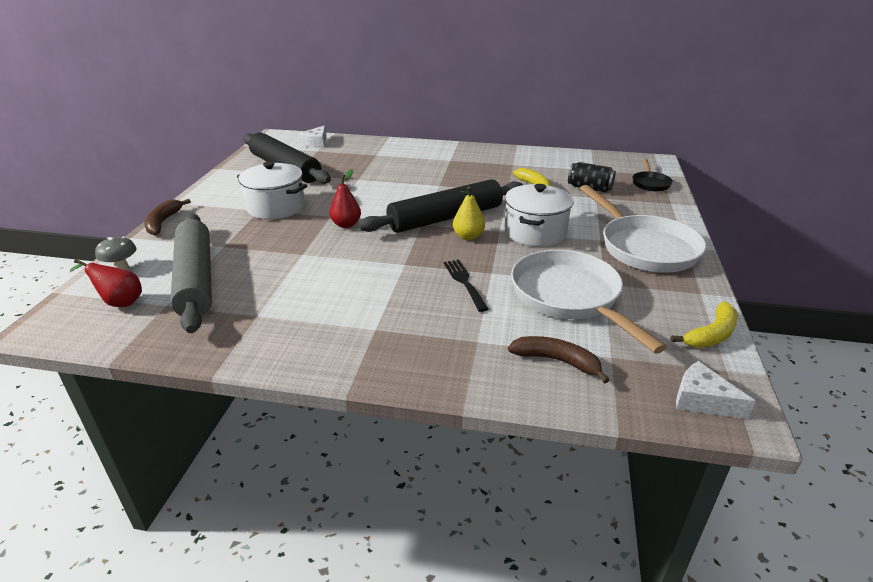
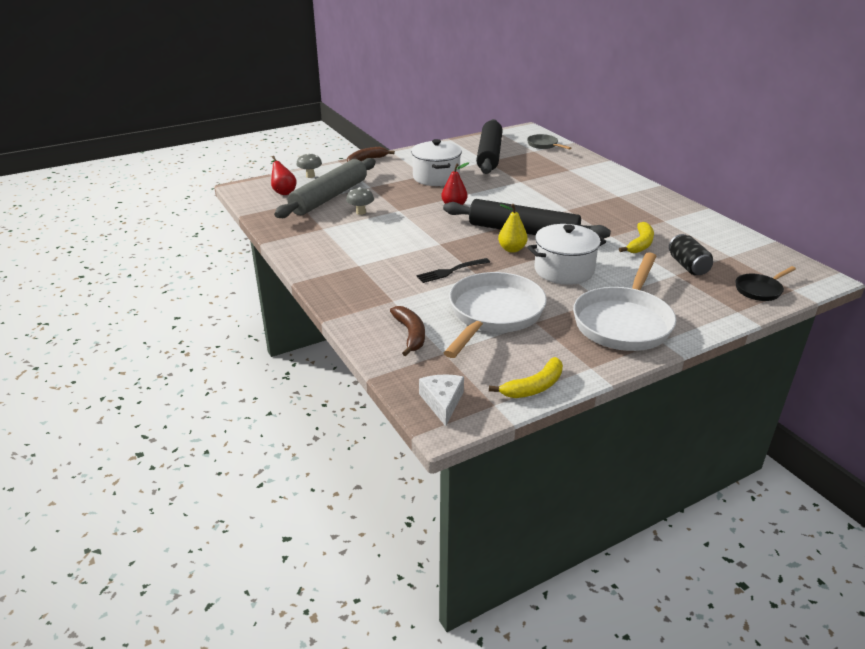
camera: 50 degrees right, 0 degrees up
(266, 276) = (360, 212): none -> grey mushroom
(316, 143) = (544, 145): white cheese -> grey pan
(464, 282) = (451, 271): black fork -> black fork turned 150 degrees counterclockwise
(711, 334) = (534, 387): yellow banana -> yellow banana turned 45 degrees counterclockwise

